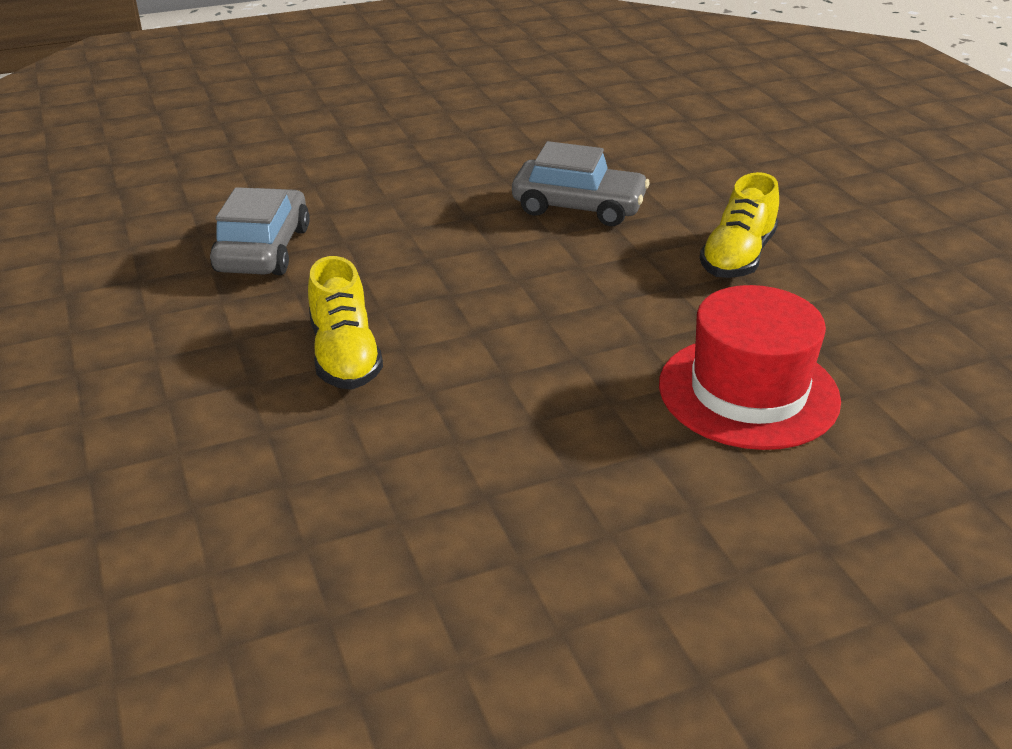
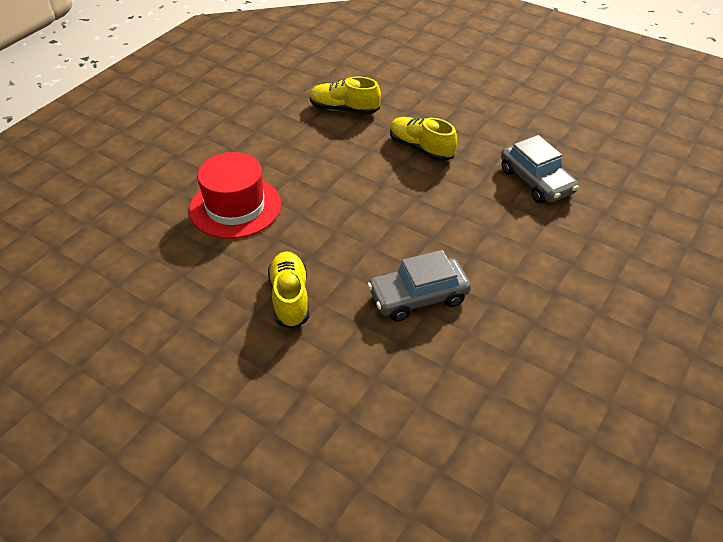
camera: 145 degrees right, 10 degrees up
(377, 495) = (344, 109): none -> yellow shoe

